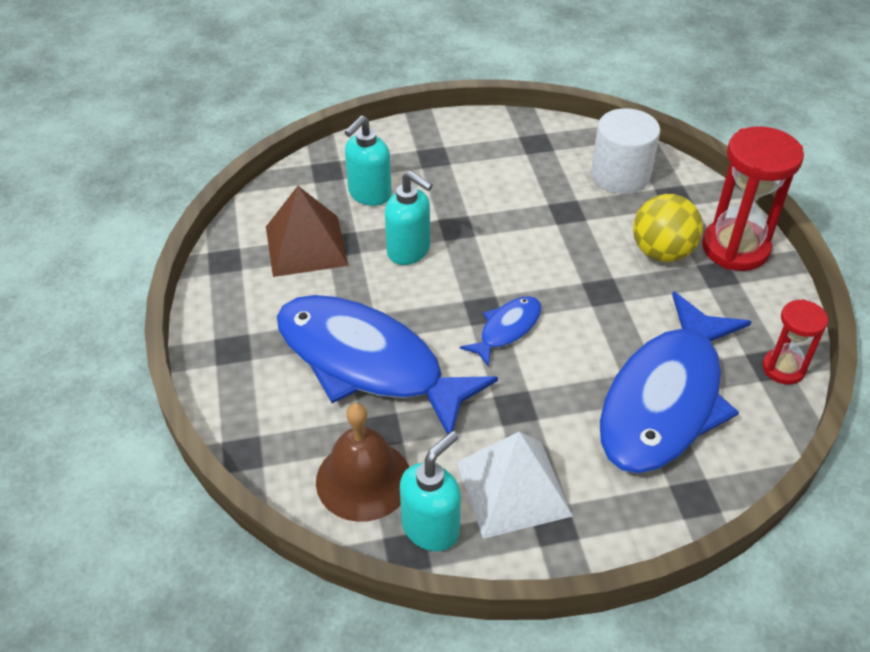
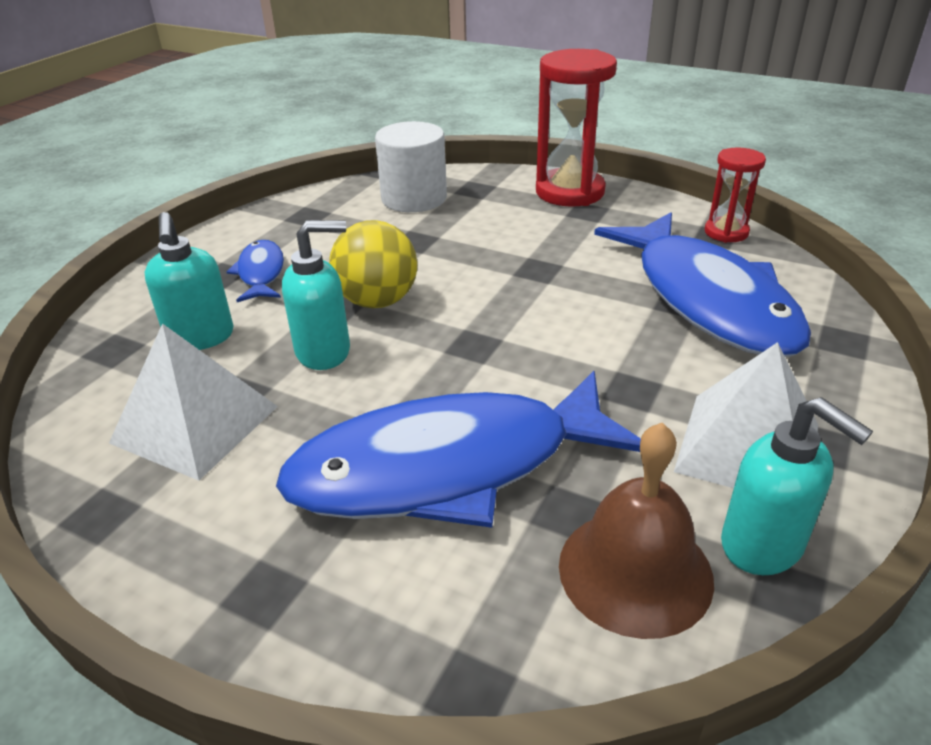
camera: 50 degrees left, 10 degrees down
(306, 245) = (195, 424): brown pyramid -> white pyramid
(431, 528) = (763, 545): turquoise soap dispenser -> turquoise soap dispenser turned 150 degrees clockwise
(507, 329) = (519, 343): blue fish -> blue fish (261, 273)
(661, 252) = (530, 222): yellow ball -> yellow ball (377, 301)

